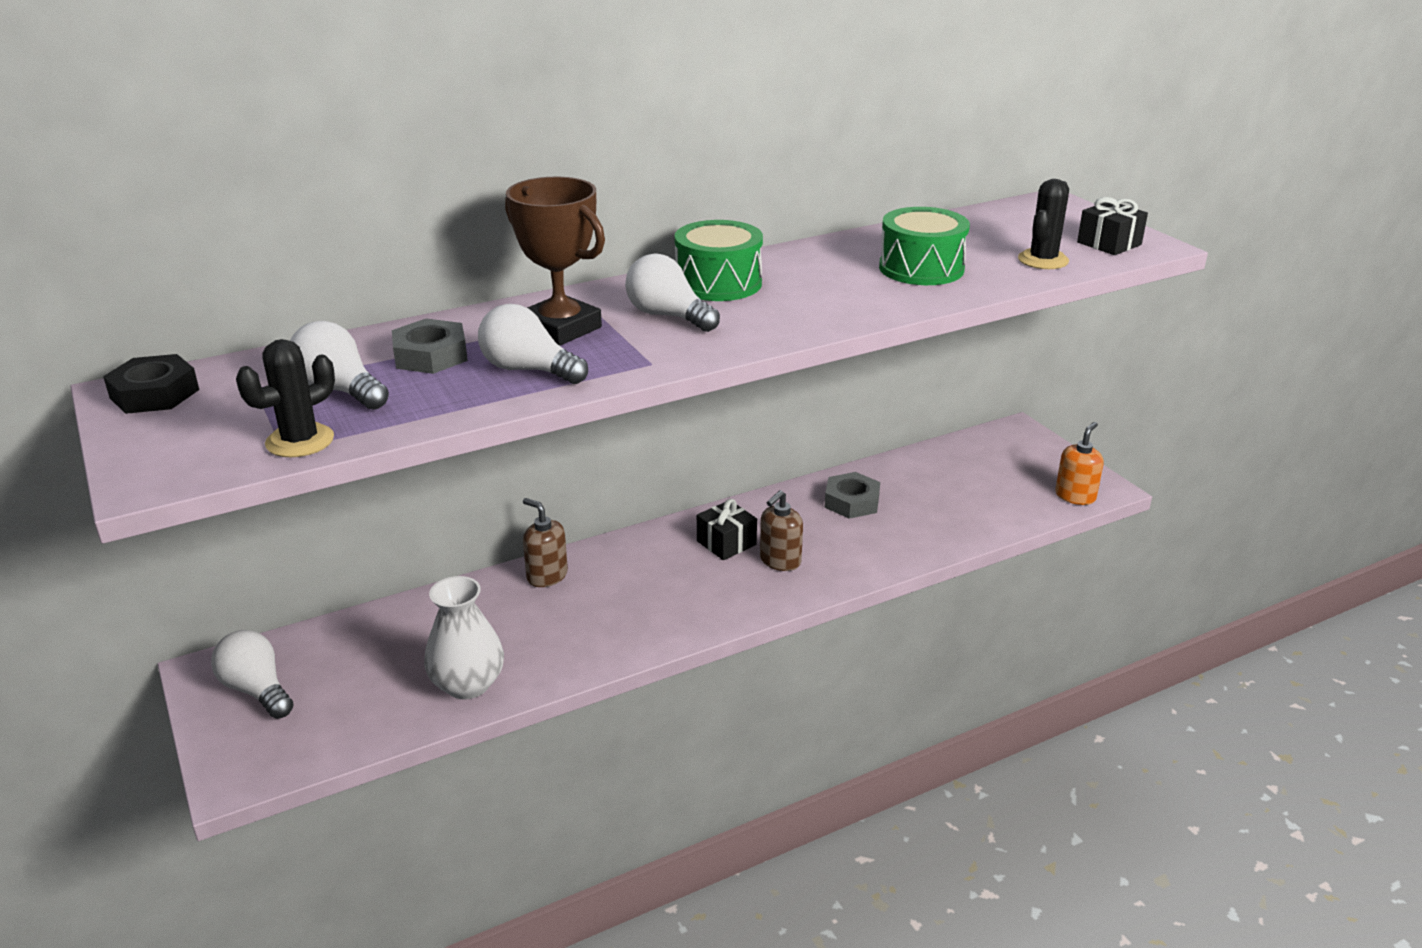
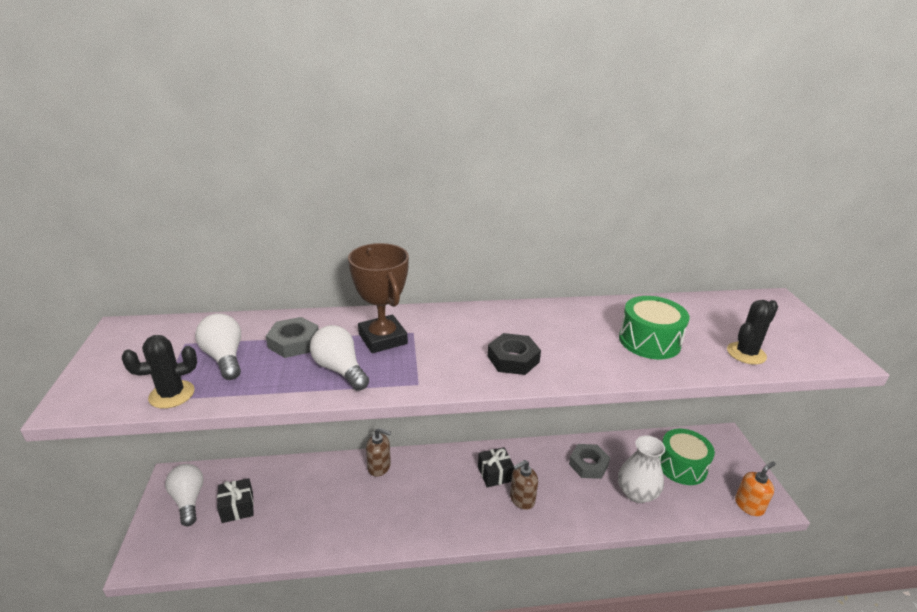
camera: 20 degrees right, 0 degrees up
(154, 394) = (133, 334): black nut -> black nut (513, 359)
(468, 684) = (295, 536): white vase -> white vase (637, 493)
(547, 576) = (379, 467): brown soap dispenser -> brown soap dispenser turned 135 degrees clockwise
(668, 316) = (454, 344): white light bulb -> none
(718, 283) = (503, 323): green drum -> green drum (681, 466)
(1109, 243) = (806, 348): black gift -> black gift (237, 507)

